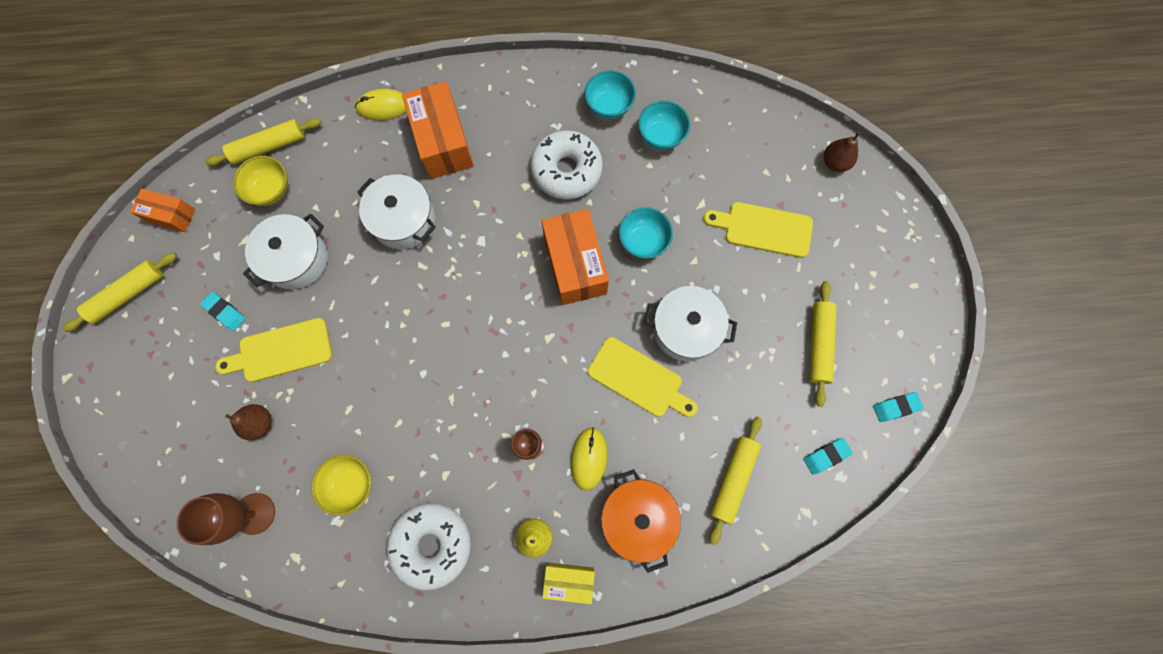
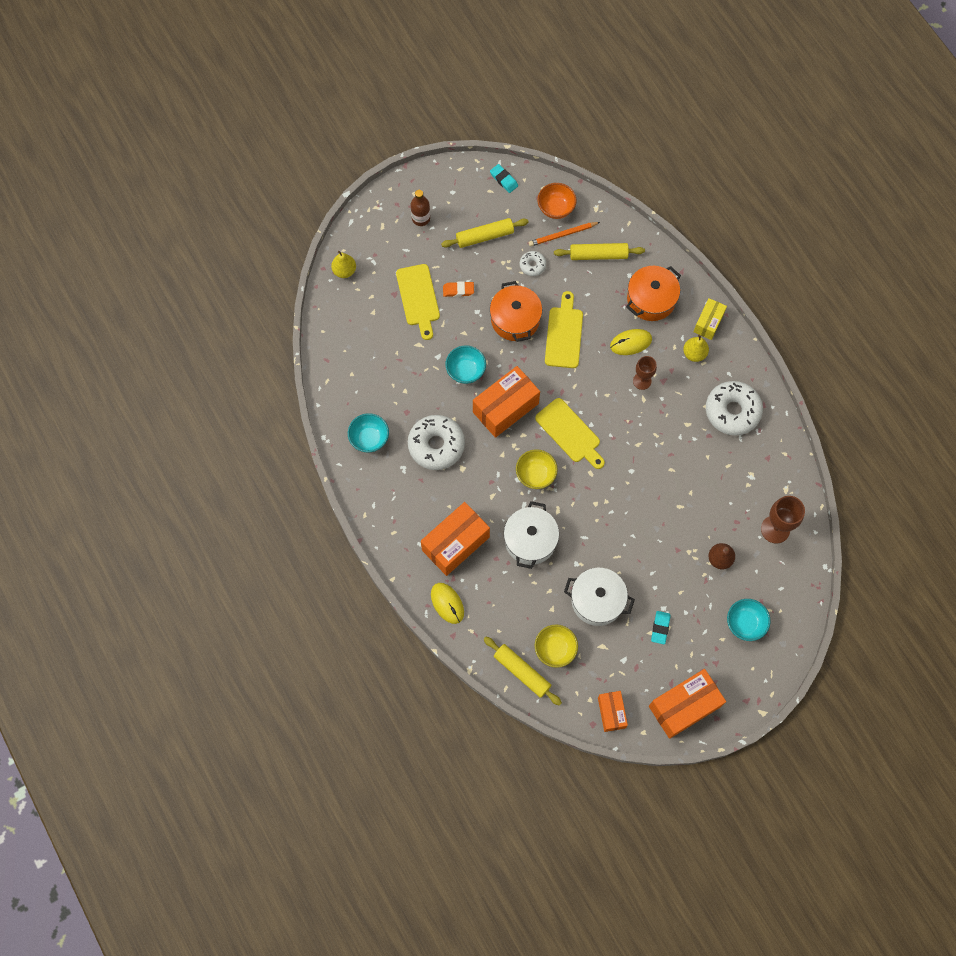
camera: 115 degrees left, 5 degrees down
(128, 294) = (684, 706): yellow rolling pin -> orange box
(281, 351) = (666, 573): yellow cutting board -> yellow cutting board (570, 433)
(350, 484) = (725, 479): yellow bowl -> yellow bowl (535, 475)
(569, 580) = (708, 323): yellow box -> yellow box turned 45 degrees clockwise
(661, 136) = (377, 392): turquoise bowl -> turquoise bowl (745, 623)
(686, 329) = (515, 319): white pot -> orange pot
(752, 385) = (532, 265): none -> white donut
(755, 279) = (458, 290): none -> orange eraser
(782, 446) = (563, 235): none -> orange pencil
(826, 456) = (556, 208): turquoise eraser -> orange bowl
(835, 162) = (344, 271): brown pear -> yellow pear
(875, 278) = (421, 218): none -> brown bottle

